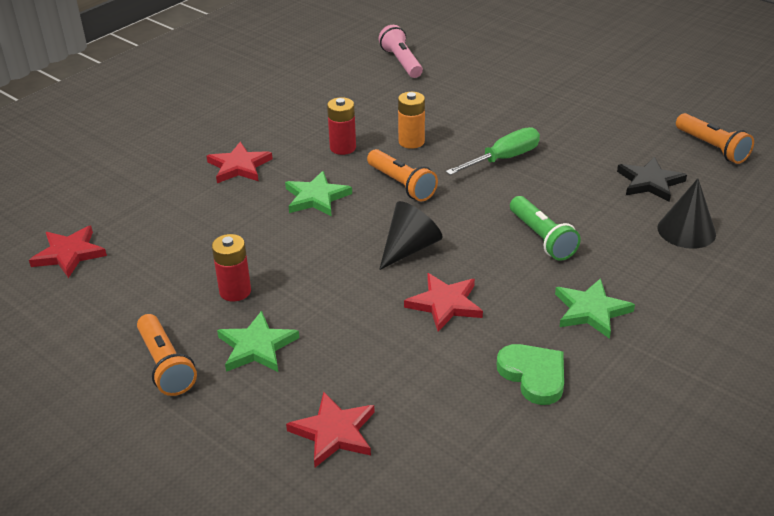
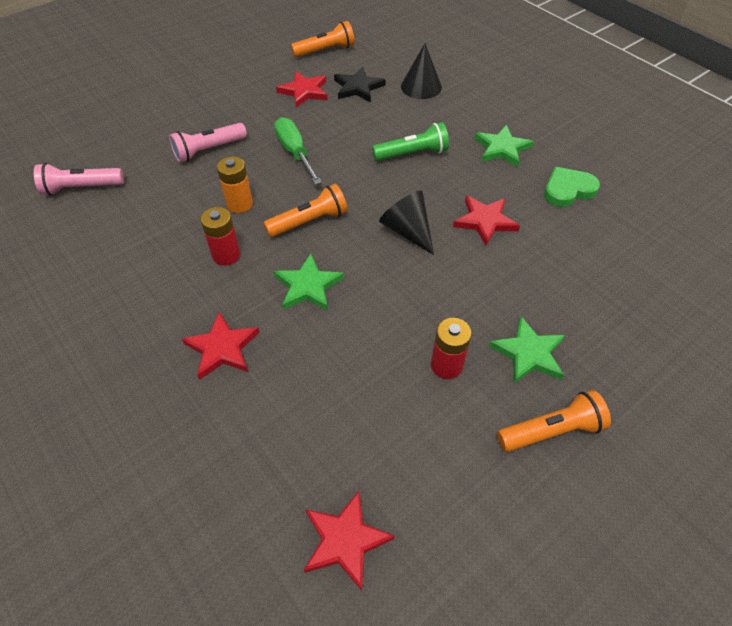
camera: 80 degrees left, 15 degrees up
(334, 432) = (631, 309): red star -> red star (304, 91)
(481, 110) = (208, 150): none -> pink flashlight

